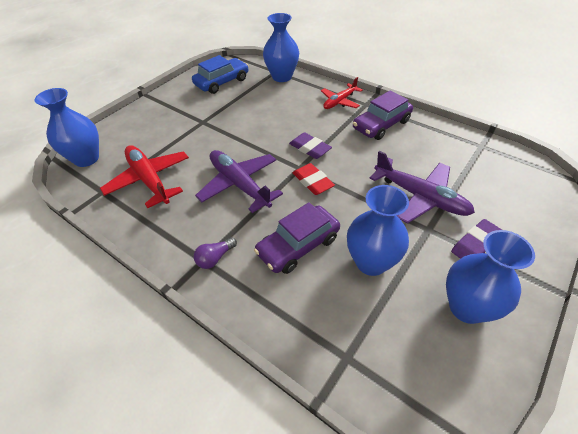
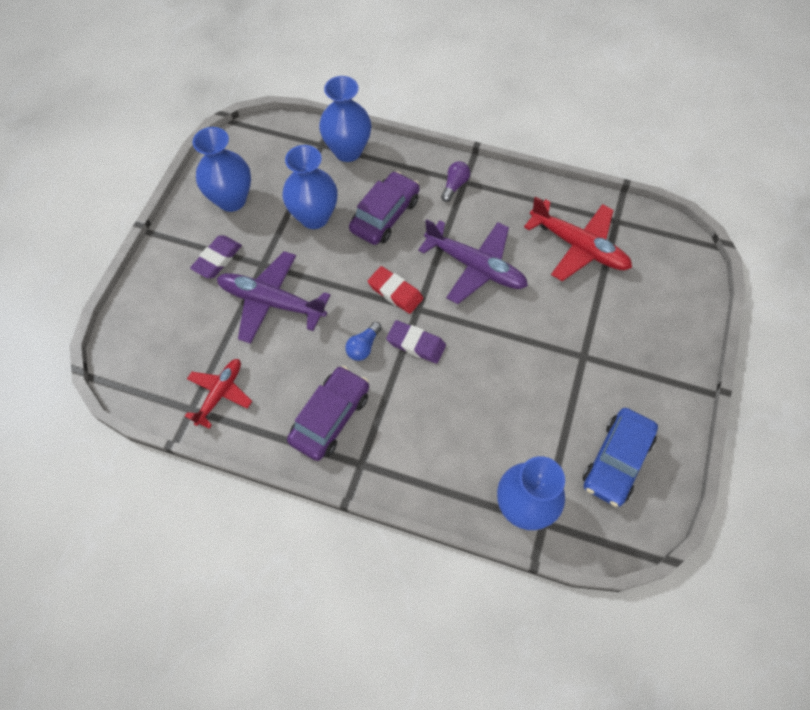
camera: 160 degrees right, 15 degrees up
(86, 159) = (676, 255): blue vase -> blue vase (348, 151)
(340, 101) = (403, 459): red plane -> red plane (220, 394)
(349, 154) = (363, 347): none -> blue light bulb

